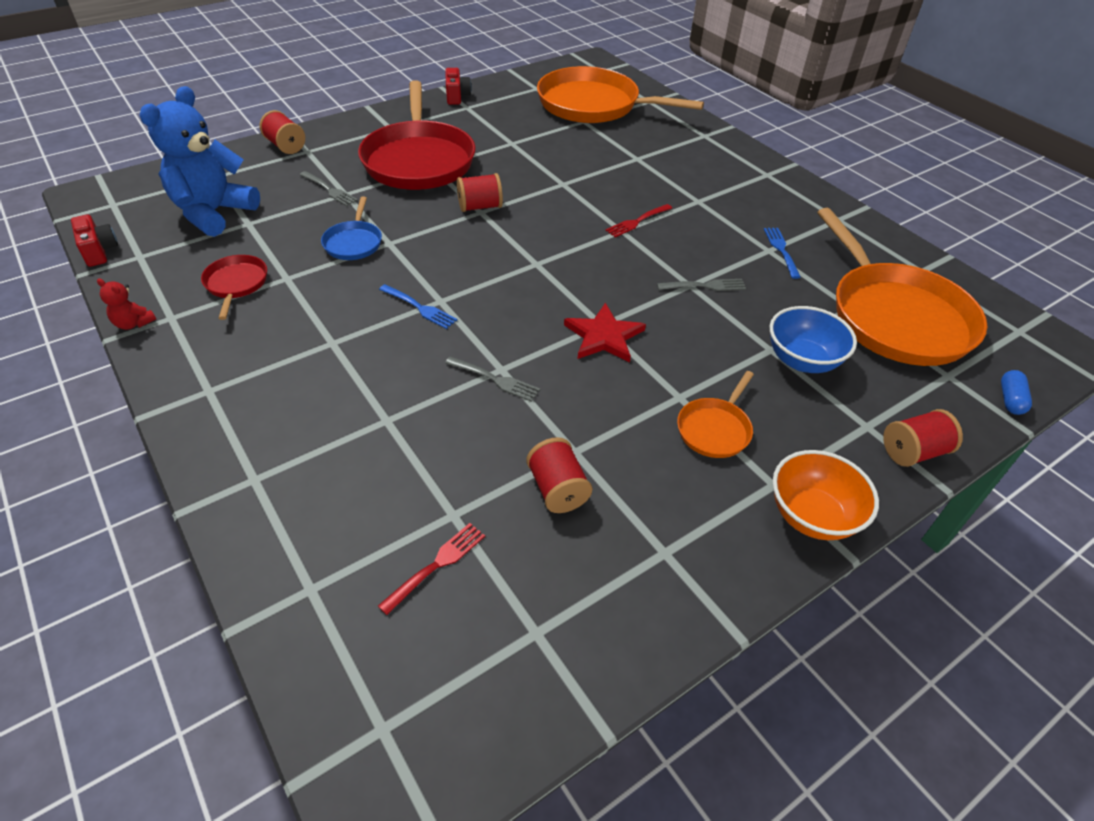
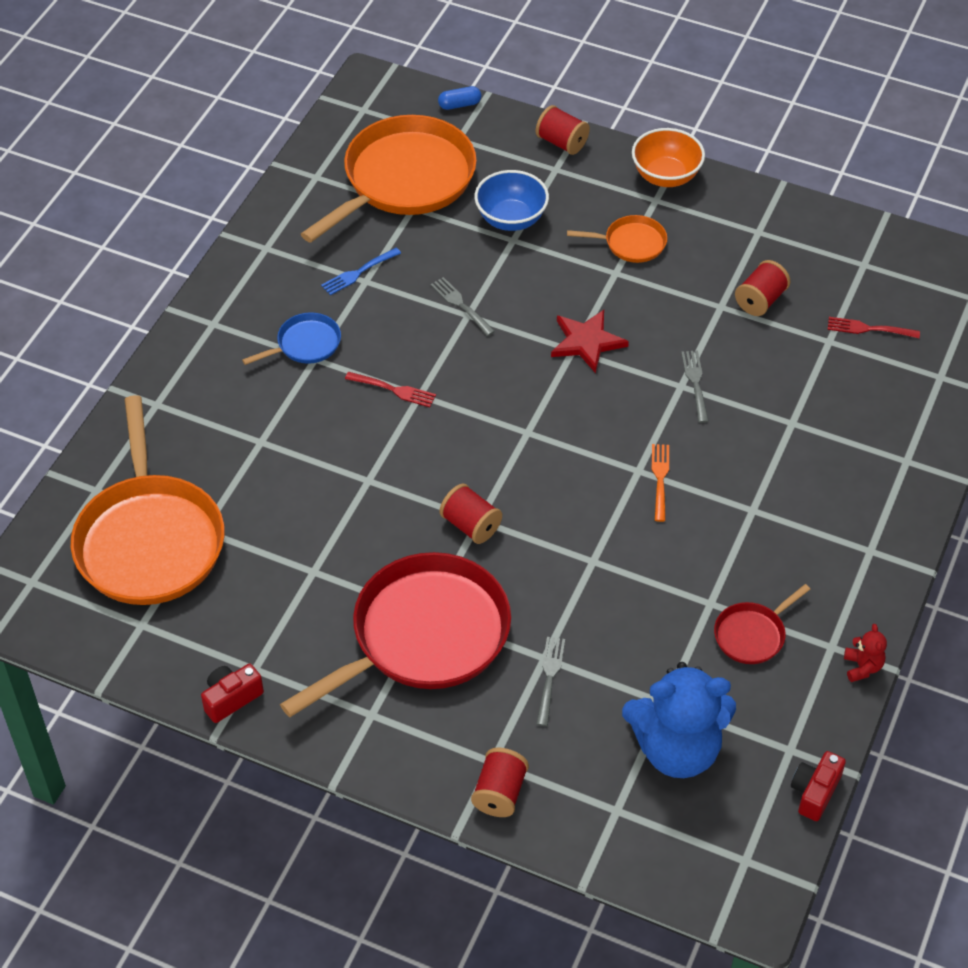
camera: 120 degrees left, 5 degrees up
(353, 243) = (617, 589): blue pan -> blue pan (305, 344)
(419, 307) = (660, 479): blue fork -> orange fork

